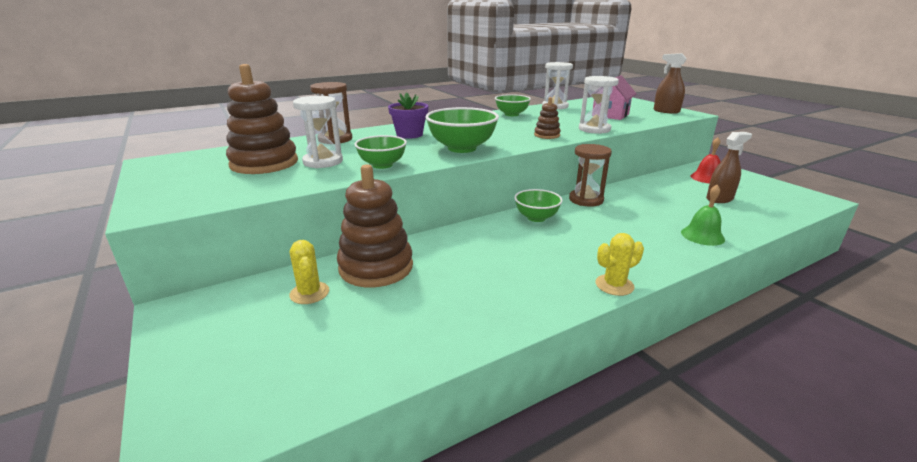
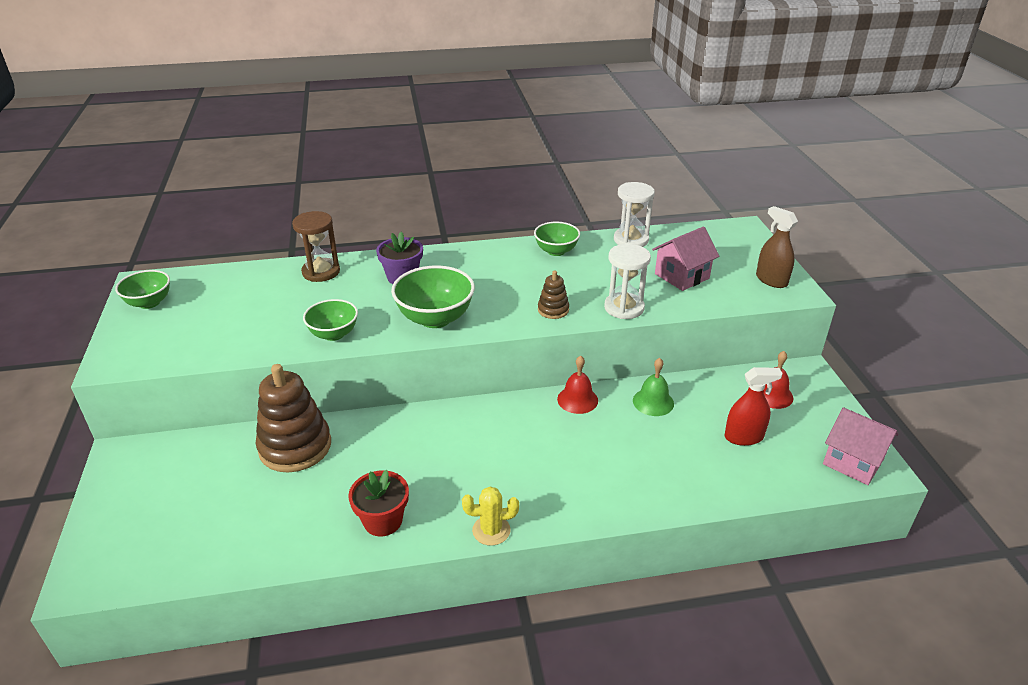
camera: 20 degrees right, 10 degrees up
(264, 163) = (231, 306): brown stacking toy -> none
(309, 293) = (225, 463): yellow cactus -> none
(323, 161) = (283, 315): white hourglass -> none
(512, 300) = (383, 521): none -> red flower pot
(536, 218) = (496, 416): green bowl -> green bowl (149, 303)
(586, 200) = (577, 399): brown hourglass -> red bell
(702, 235) = (654, 490): green bell -> green bell (653, 402)
(719, 199) = (744, 437): brown spray bottle -> red spray bottle
(799, 198) = (853, 461): none -> pink house

